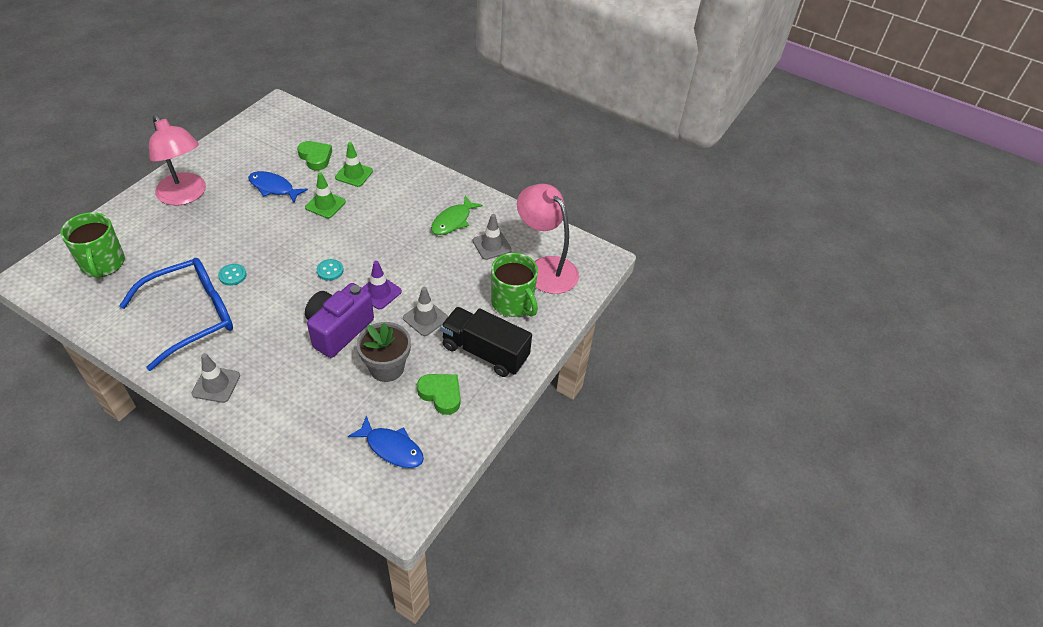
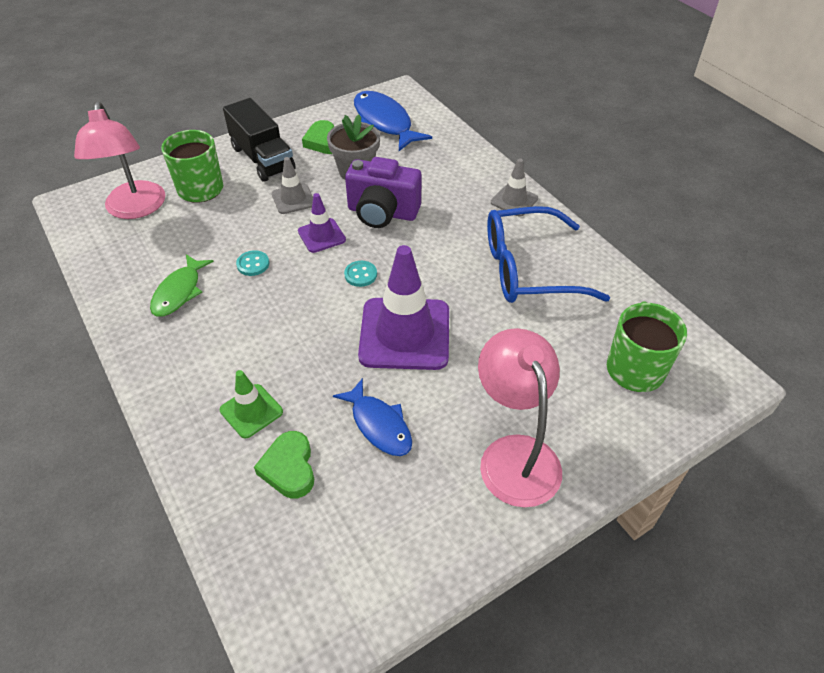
camera: 150 degrees left, 0 degrees up
(232, 275) = (474, 303): turquoise button -> turquoise button (253, 264)
(278, 240) = (404, 334): none -> purple traffic cone
(325, 205) = (320, 369): green traffic cone -> none
(338, 330) = (382, 213): purple camera -> purple camera turned 45 degrees clockwise
(391, 448) = (384, 122): blue fish -> blue fish, size x1.54
(453, 221) = (179, 292): green fish -> green fish turned 135 degrees clockwise
(491, 245) = (165, 249): grey traffic cone -> none

